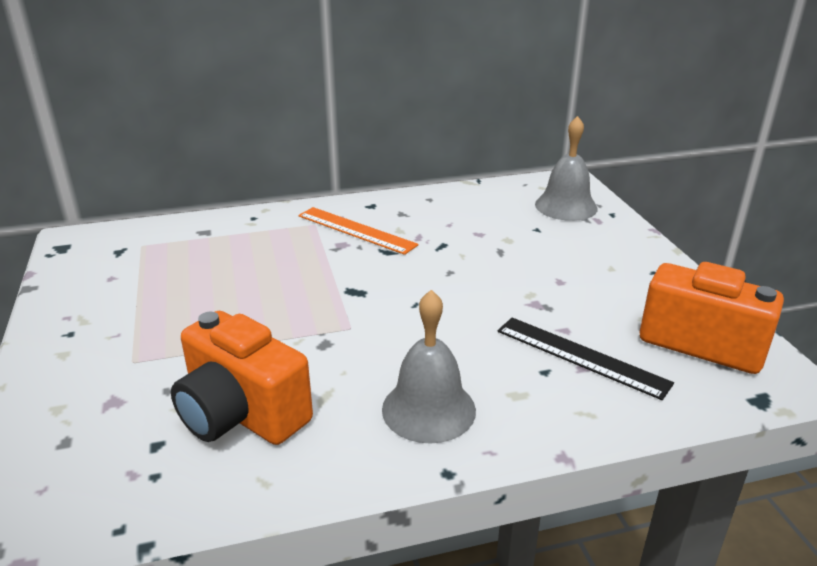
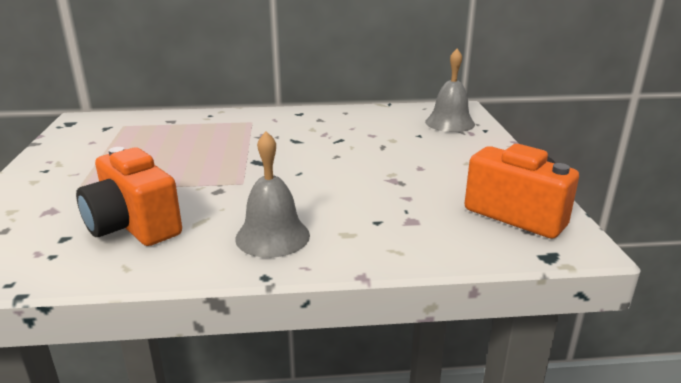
camera: 10 degrees right, 5 degrees down
(356, 230) = (280, 127): orange ruler -> none
(581, 356) = (411, 215): black ruler -> none

